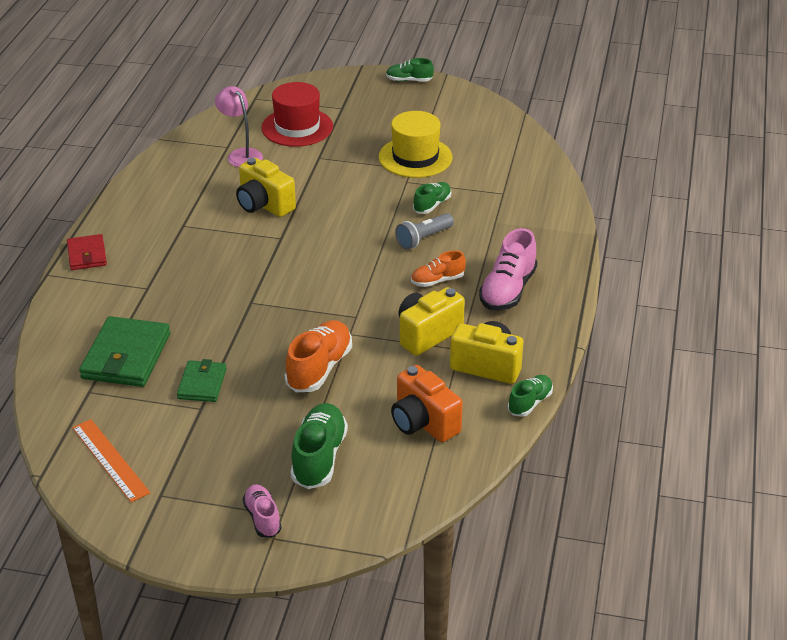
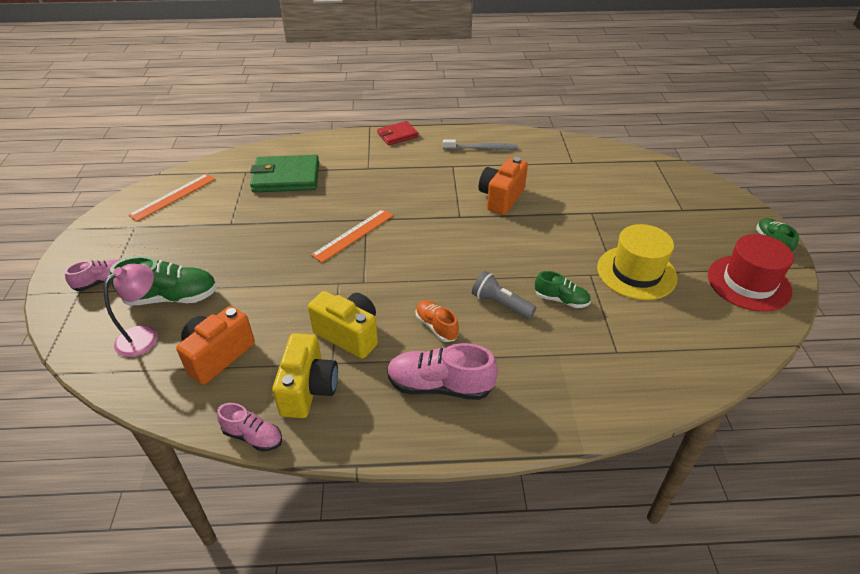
camera: 75 degrees right, 5 degrees up
(161, 198) = (482, 148): none -> grey toothbrush
(202, 384) = (259, 218): green wallet -> none
(241, 155) = (566, 171): pink lamp -> pink lamp (144, 336)
(264, 205) = (501, 198): yellow camera -> orange camera
(274, 314) = (353, 235): none -> orange ruler
(297, 127) = (629, 191): red hat -> red hat (748, 283)
(319, 368) = (286, 274): orange shoe -> none
(530, 403) = (253, 436): green shoe -> pink shoe

